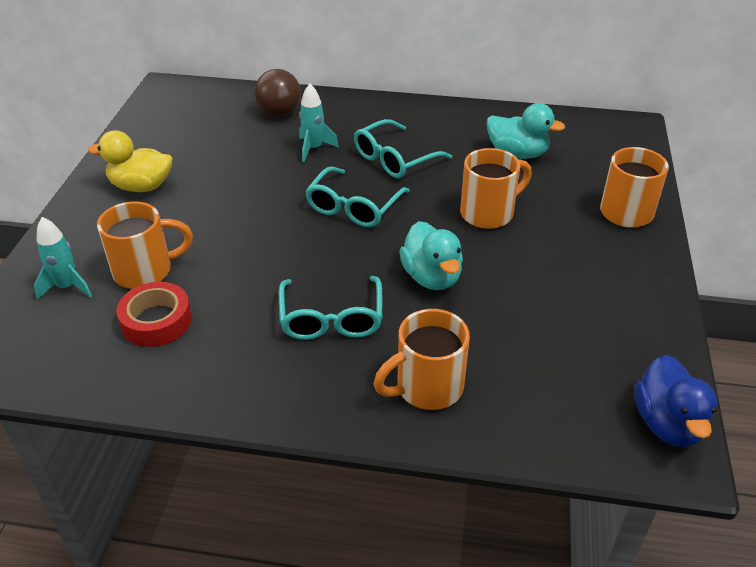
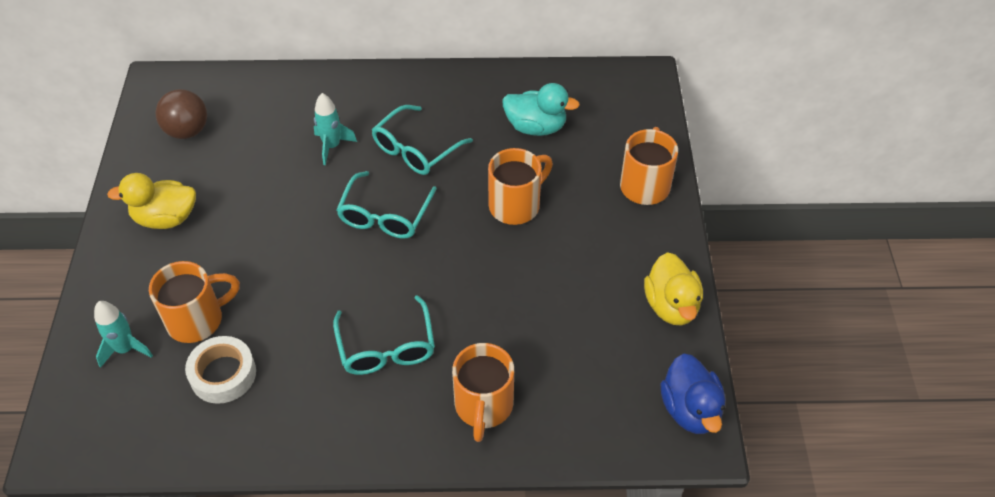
camera: 10 degrees left, 10 degrees up
(156, 321) = (223, 374): red tape -> white tape
(279, 113) = (287, 102): brown ball -> brown ball (187, 131)
(427, 387) = (483, 406): orange mug -> orange mug turned 45 degrees counterclockwise
(431, 277) = (472, 287): turquoise duck -> none
(650, 319) = (671, 306): none -> yellow duck

